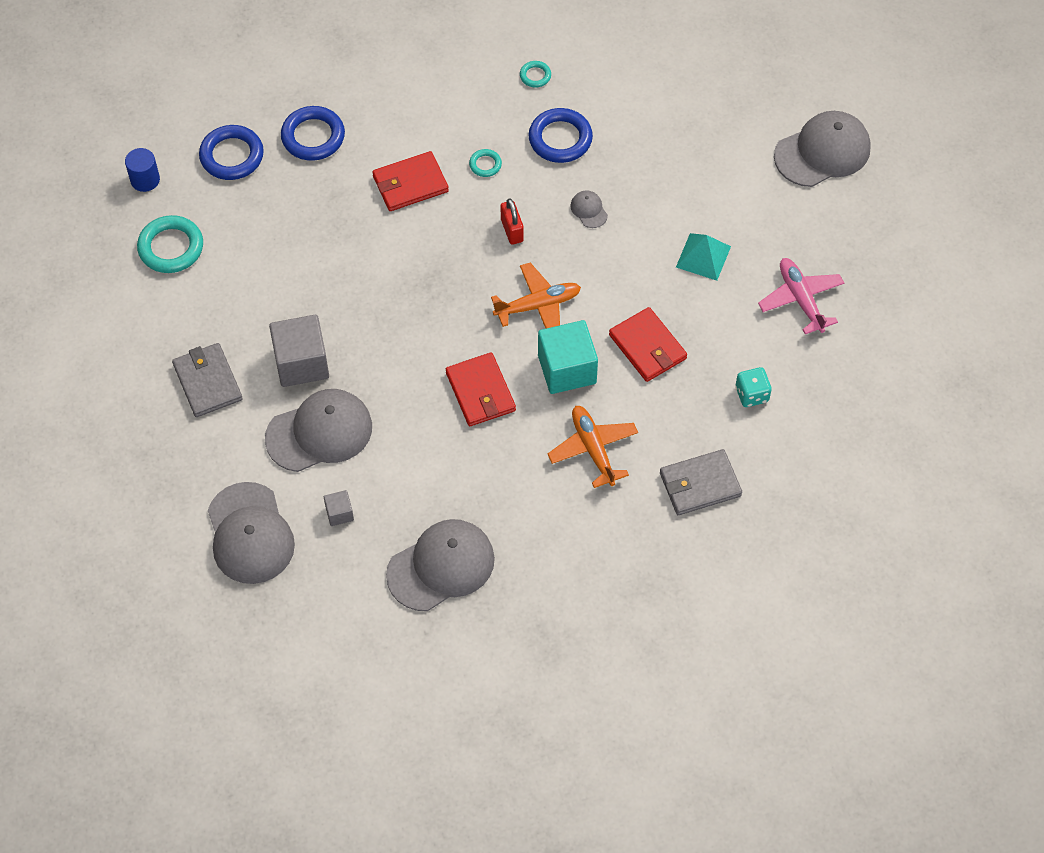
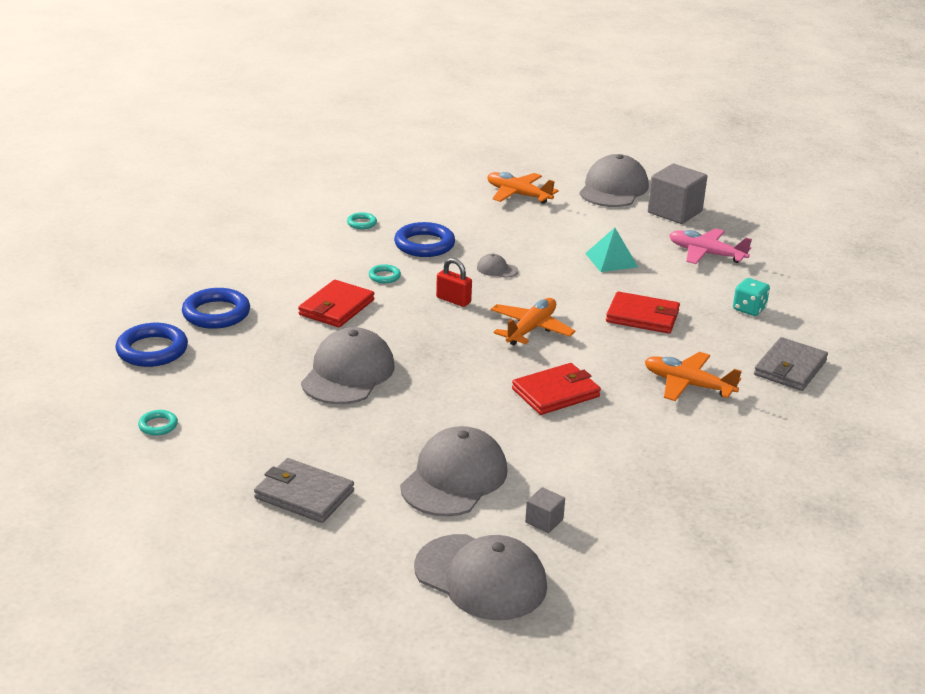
camera: 40 degrees left, 30 degrees down
(145, 180) = (80, 395): blue cylinder -> none
(171, 247) = (158, 425): turquoise ring -> turquoise ring, size x0.50
(301, 363) = (379, 443): grey cube -> grey cube (674, 212)
(441, 566) = (678, 510): grey cap -> grey cap (348, 373)
(480, 392) = (556, 393): red wallet -> red wallet turned 60 degrees counterclockwise
(567, 369) = (603, 352): turquoise cube -> none
(719, 110) = (518, 195): none -> orange plane

